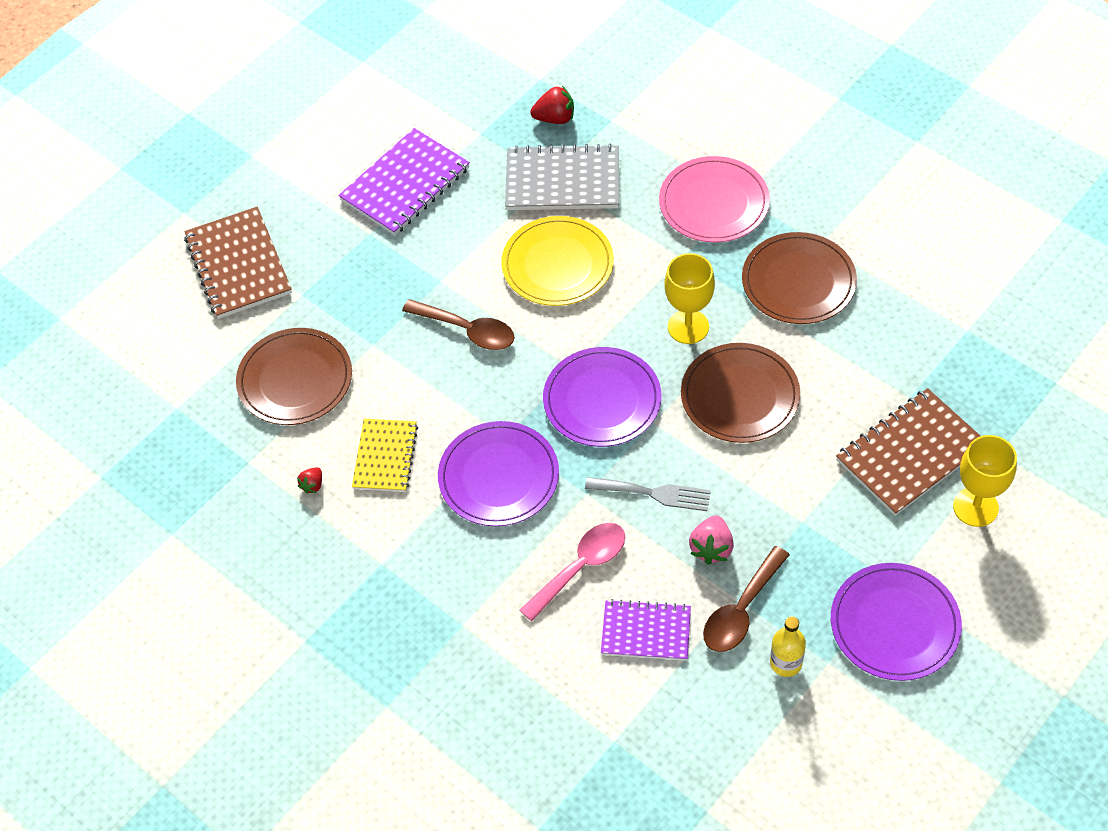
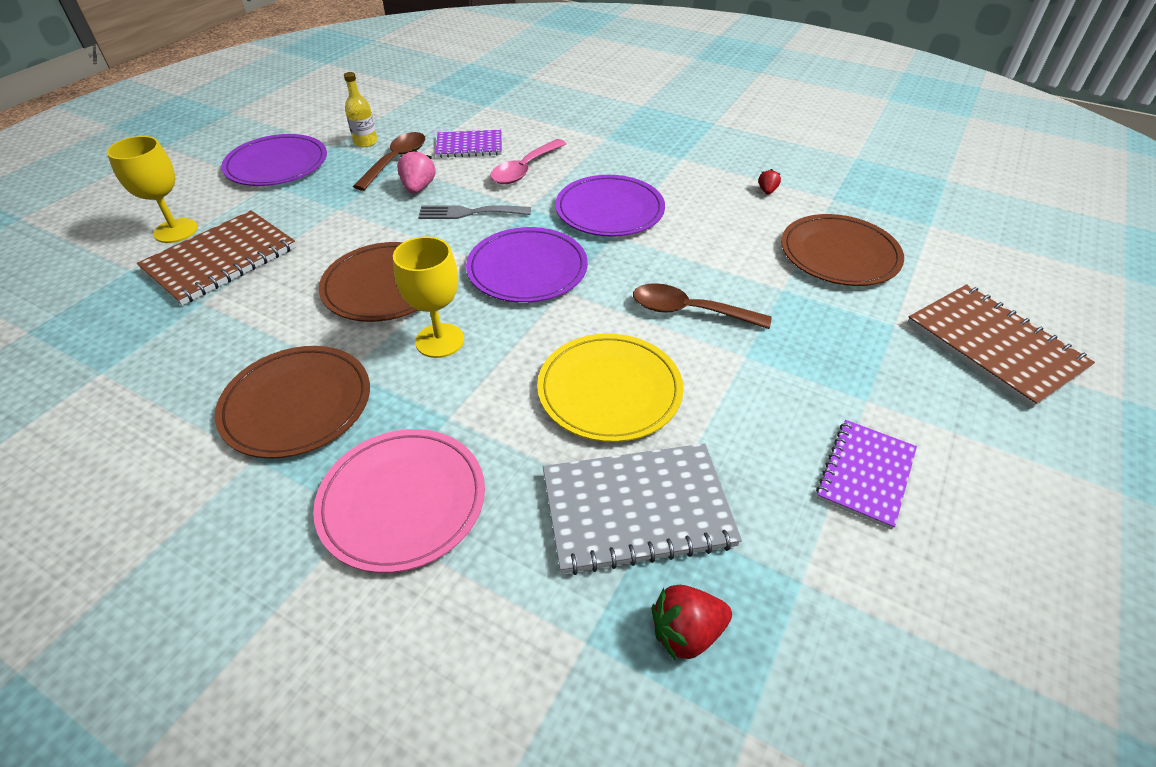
camera: 165 degrees right, 10 degrees down
(385, 457) = (716, 212): yellow notebook -> none
(405, 184) = (865, 474): purple notebook -> purple notebook, size x0.64

